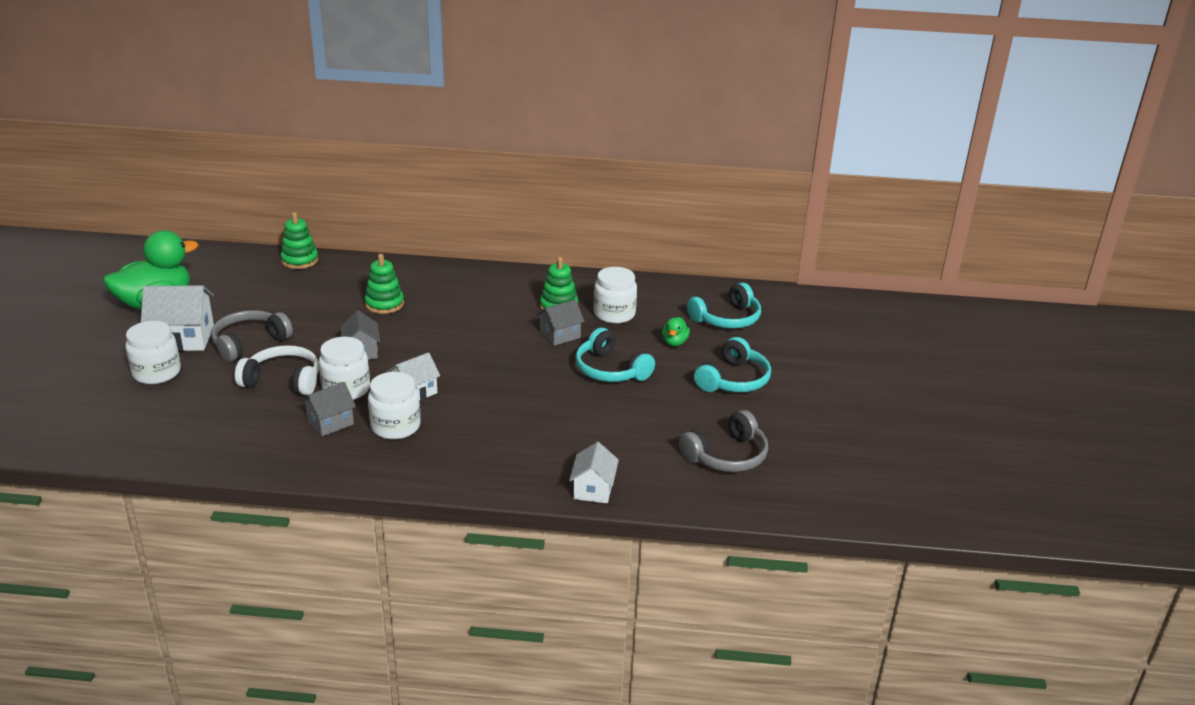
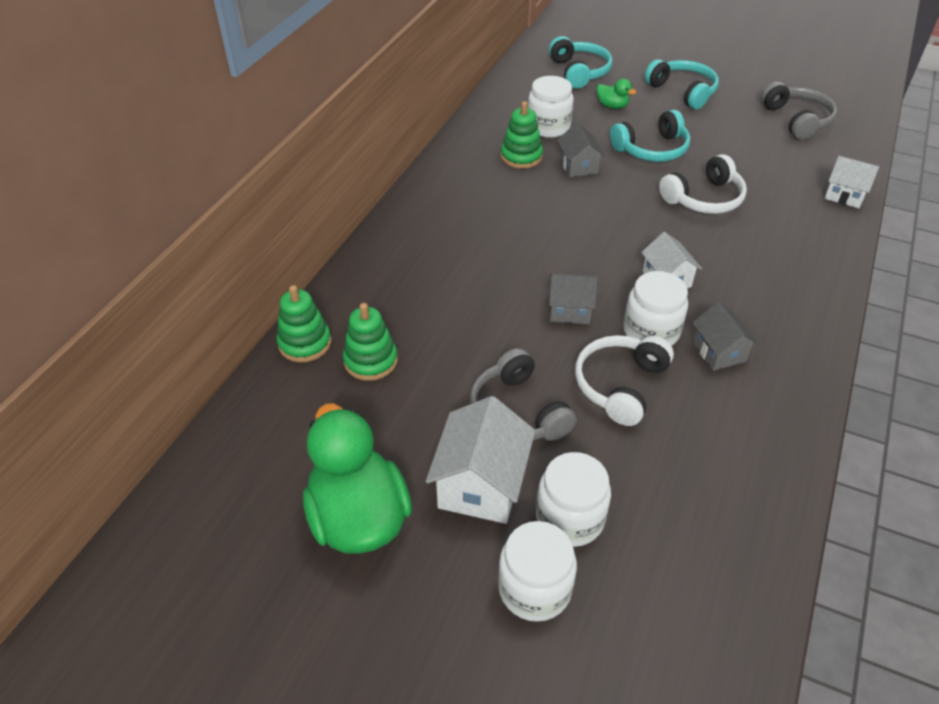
camera: 70 degrees left, 15 degrees up
(384, 304) = (463, 278): green stacking toy -> green stacking toy (370, 361)
(395, 426) = (732, 302): white jar -> white jar (534, 589)
(543, 404) = (704, 198): none -> white headphones

